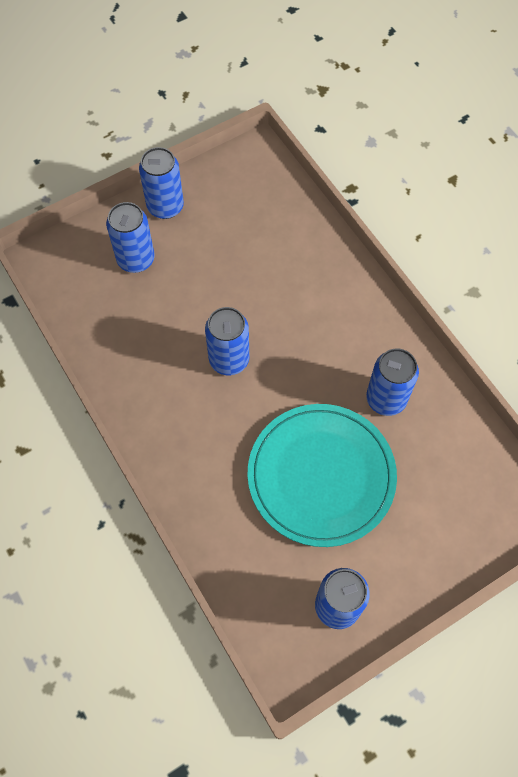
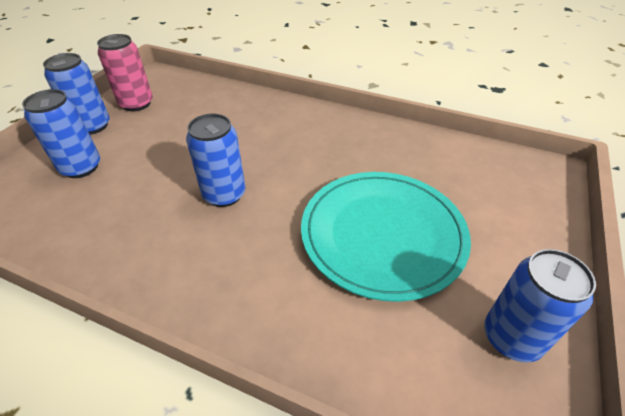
camera: 35 degrees left, 20 degrees down
(217, 193) = (136, 104): none -> pink can
(386, 399) = (379, 158): blue can -> none

